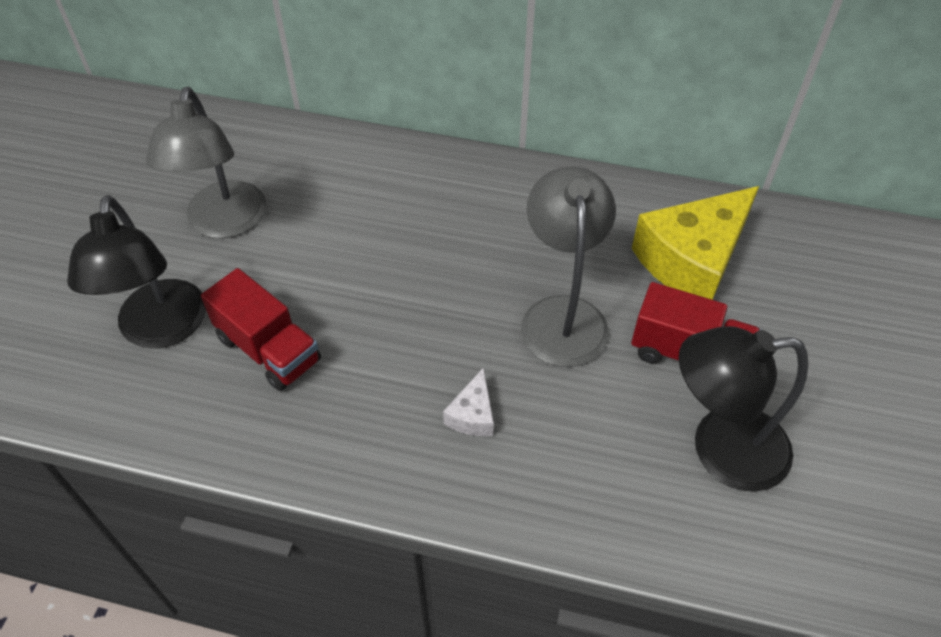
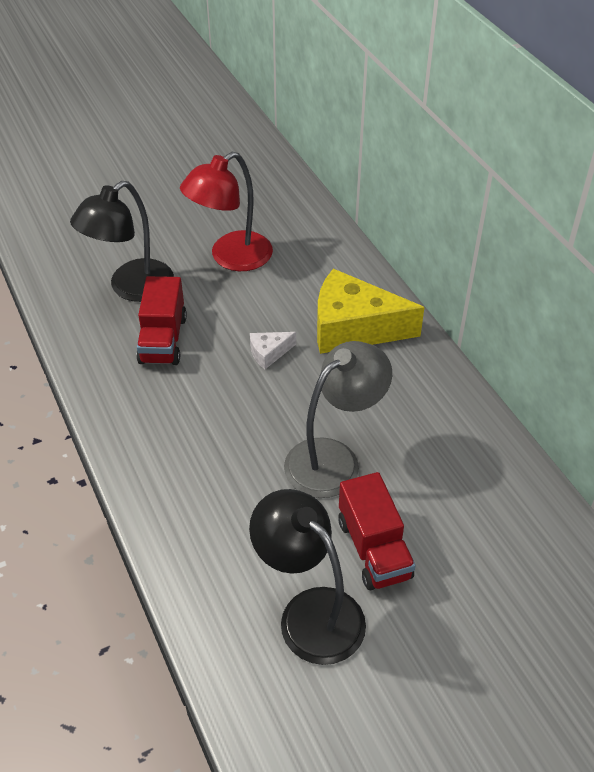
camera: 50 degrees right, 5 degrees down
(224, 223) = (231, 258): grey lamp -> red lamp
(472, 414) = (208, 462): white cheese -> white cheese (269, 353)
(692, 260) = (464, 503): yellow cheese -> yellow cheese (353, 328)

